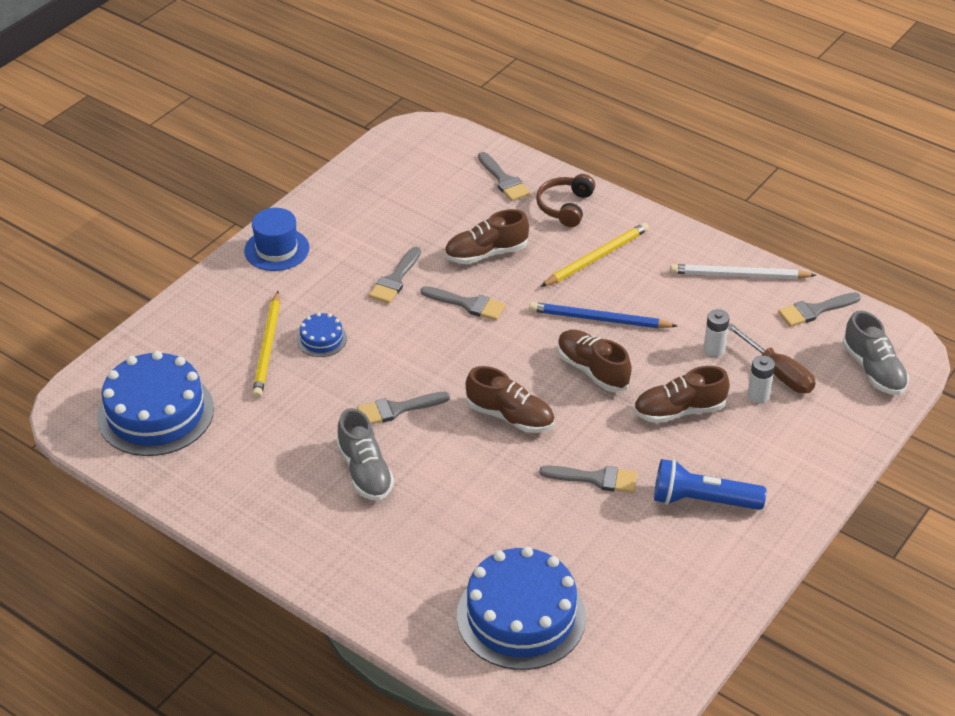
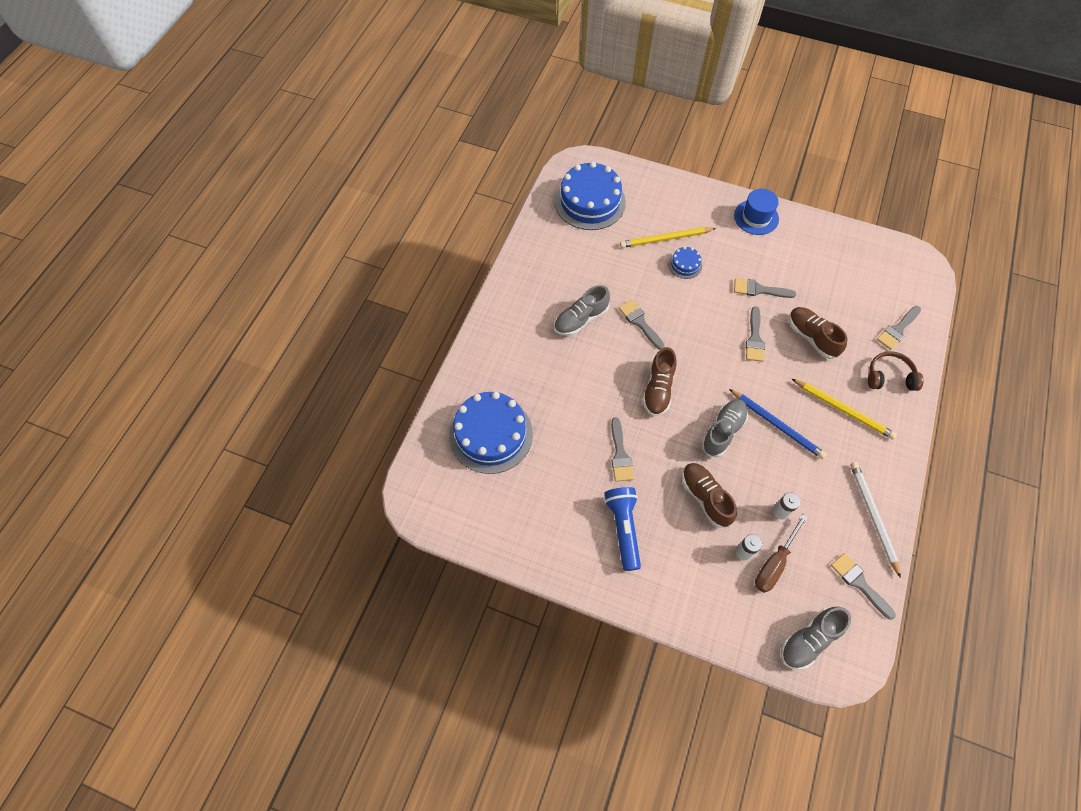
camera: 75 degrees right, 20 degrees up
(592, 370) = (723, 431): brown shoe -> grey shoe
(599, 319) = (777, 425): blue pencil -> blue pencil turned 135 degrees clockwise

